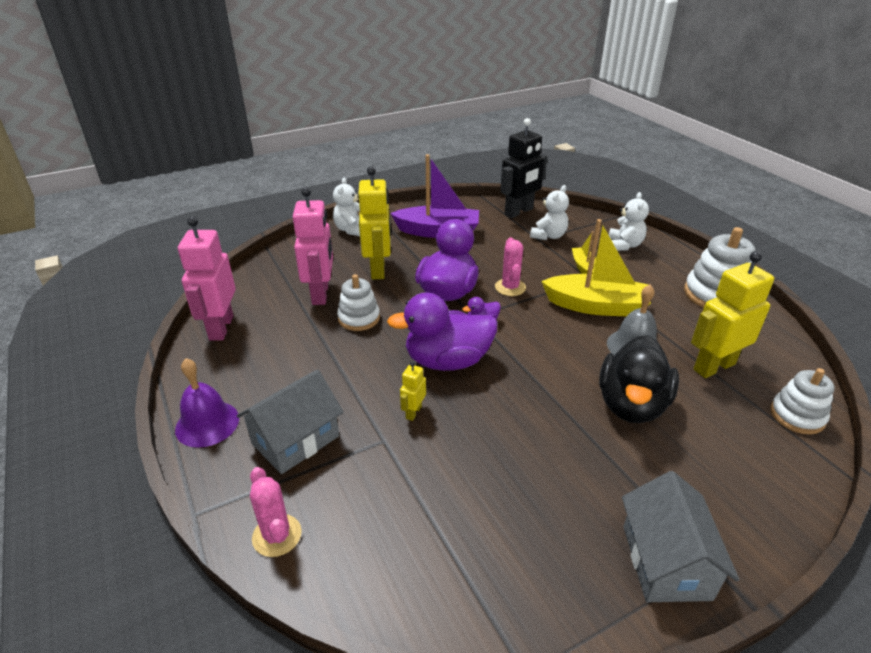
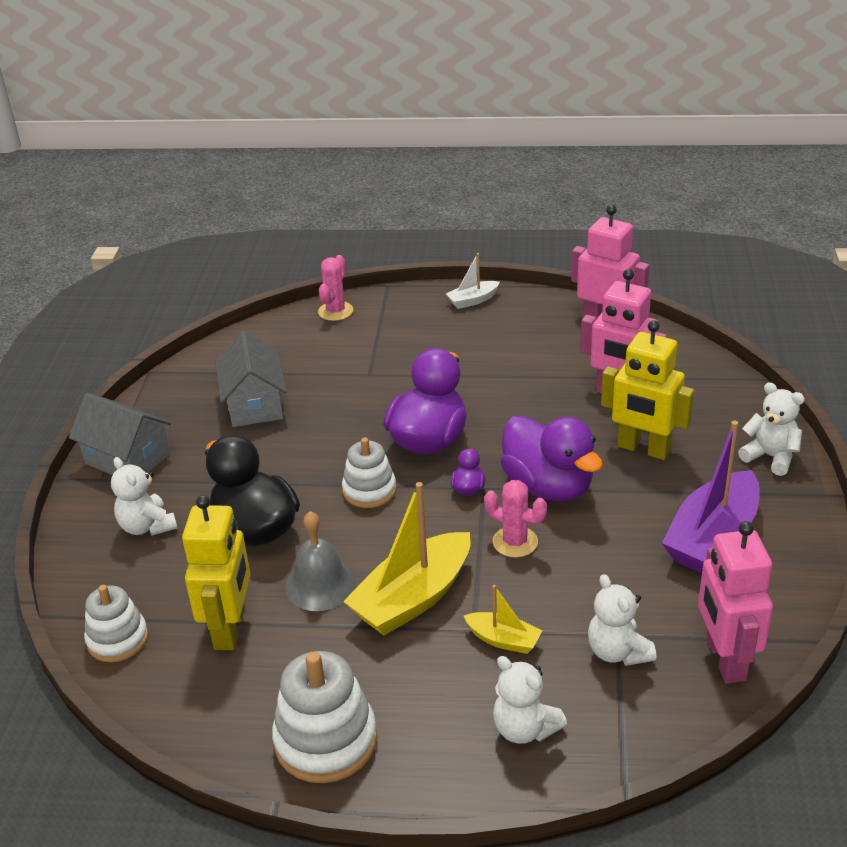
camera: 125 degrees right, 0 degrees up
(207, 423) = (473, 300): purple bell -> white boat
(277, 535) = (335, 311): pink cactus -> pink cactus turned 75 degrees counterclockwise
(295, 440) = (413, 334): grey house -> grey house (254, 404)
(359, 318) = (551, 407): white stacking toy -> white stacking toy (369, 490)
(413, 412) = (383, 398): yellow robot -> none
(519, 212) = (724, 659): black robot -> pink robot
(707, 476) = (147, 526): none -> white teddy bear

